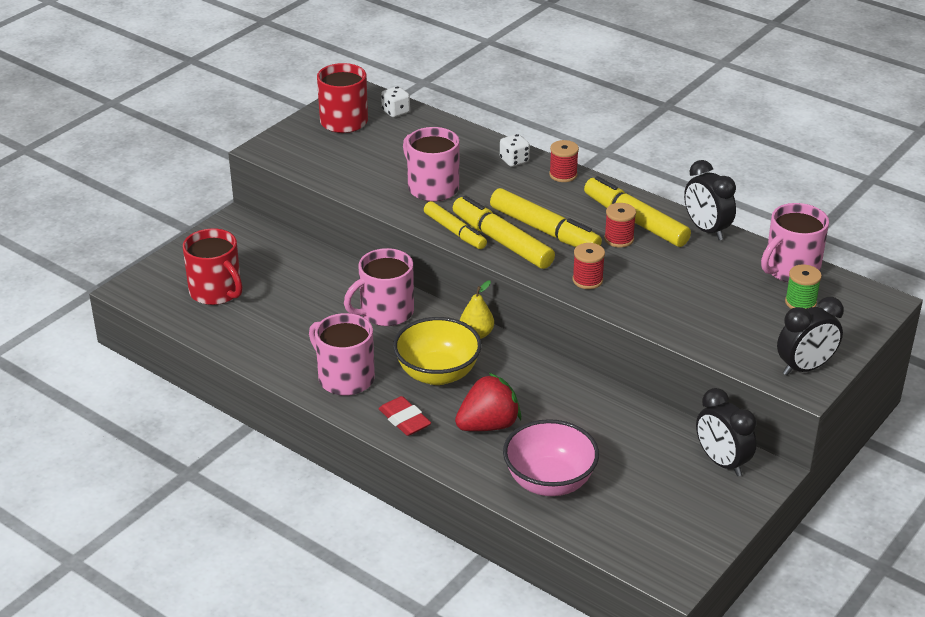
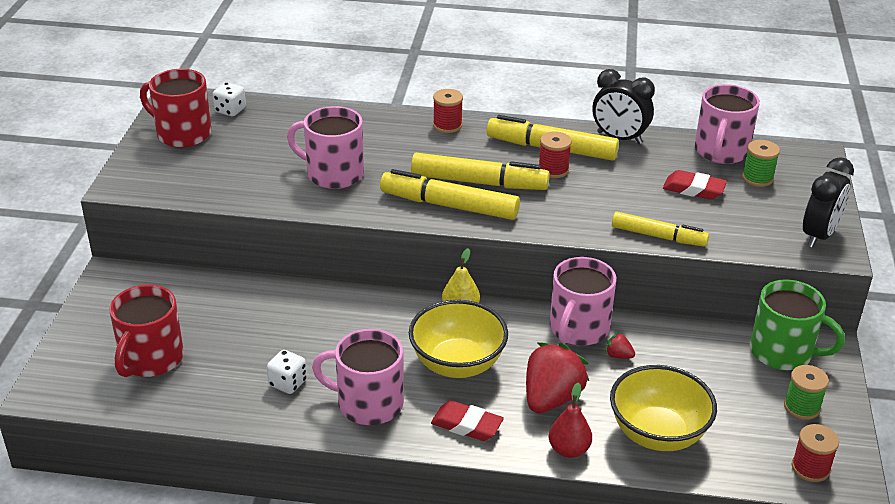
camera: 30 degrees left, 0 degrees up
(216, 292) = (151, 359): red mug -> red mug turned 90 degrees clockwise
(385, 312) = (352, 319): pink mug -> pink mug (578, 329)
(455, 231) = (395, 210): yellow marker -> yellow marker (658, 236)
(467, 466) = (569, 450): none -> red pear
(514, 160) = (389, 125): white dice -> white dice (288, 383)
(549, 482) = (657, 433): pink bowl -> yellow bowl
(574, 414) = (618, 355): none -> red strawberry
(587, 280) = (562, 217): red spool -> red spool (810, 468)
(693, 509) = (801, 407): none -> green spool
(722, 462) = (783, 352): black clock -> green mug
(729, 294) = (693, 189): none -> red eraser

